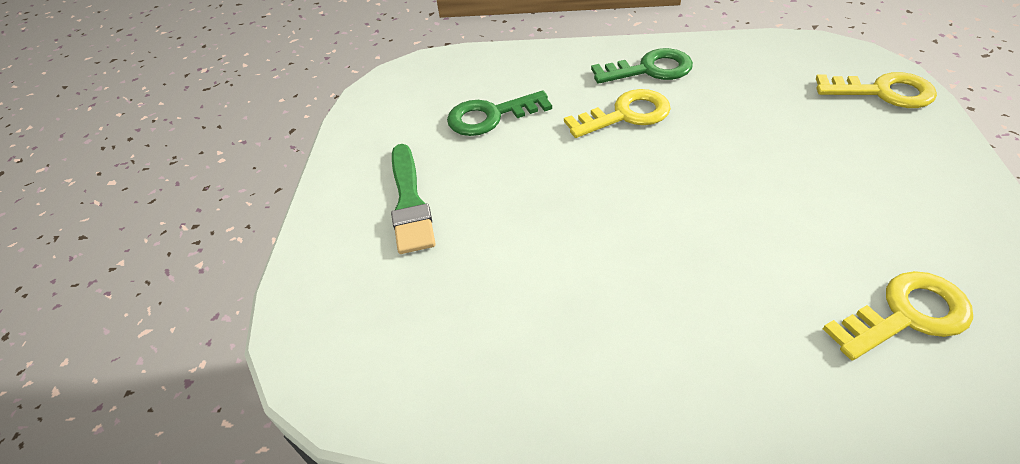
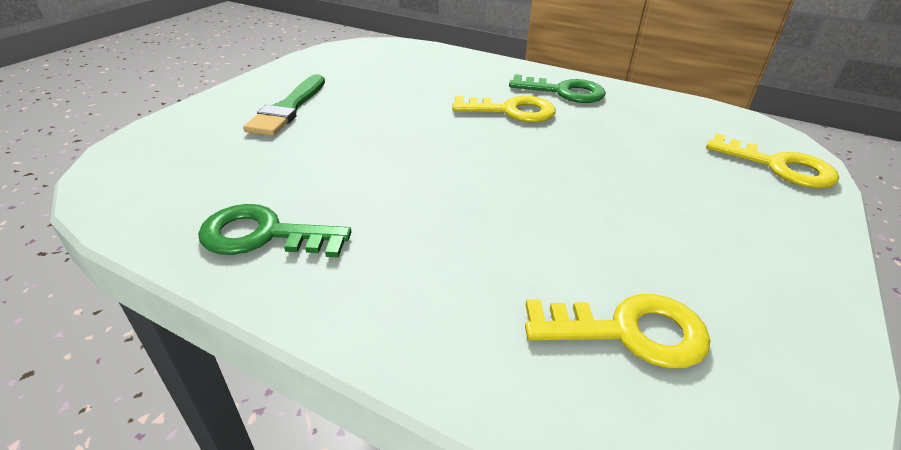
camera: 20 degrees right, 10 degrees down
(490, 116) = (404, 82): green key -> green key (263, 235)

